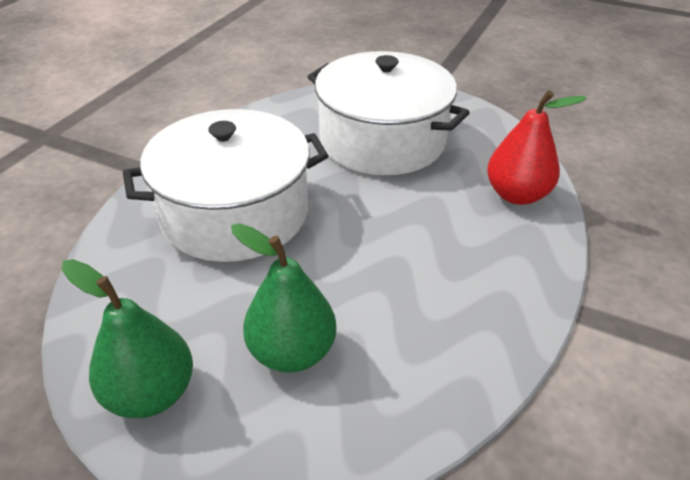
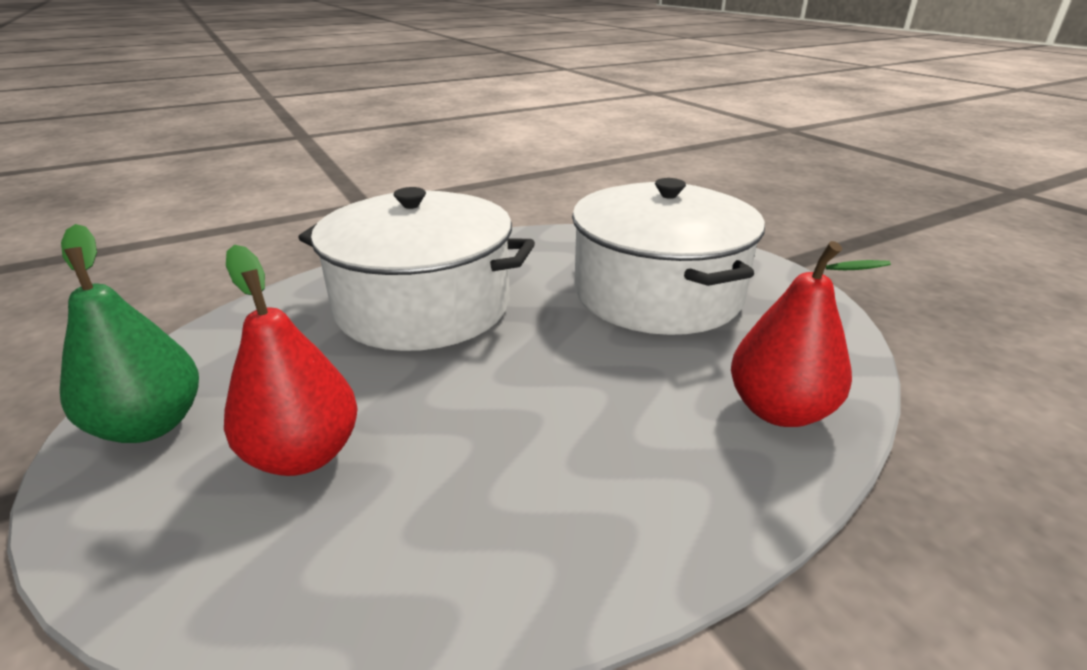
camera: 35 degrees right, 10 degrees down
(292, 352) = (304, 454): green pear -> red pear

